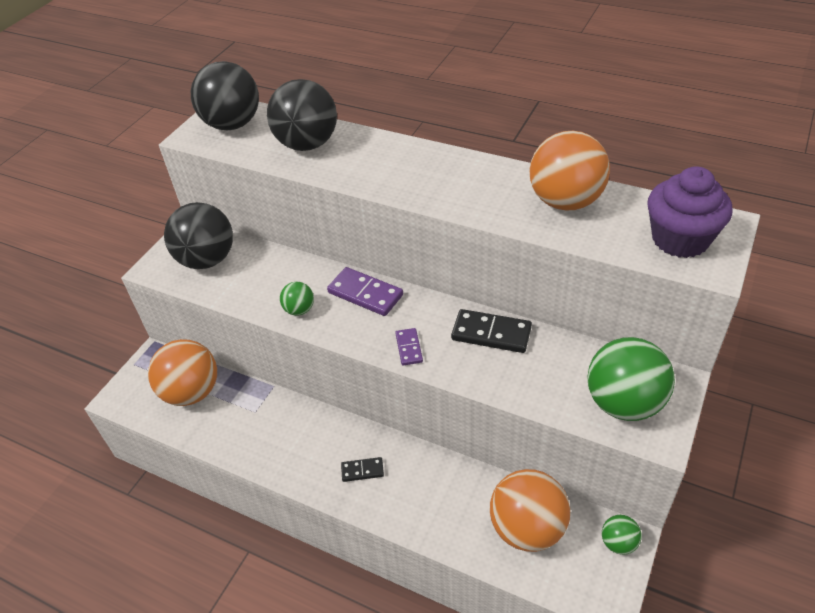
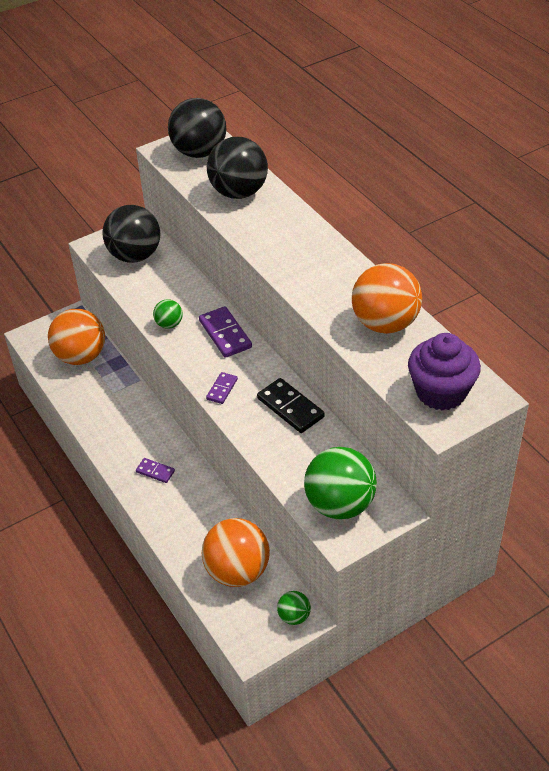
camera: 30 degrees right, 0 degrees up
(362, 470) = (155, 471): black domino -> purple domino

